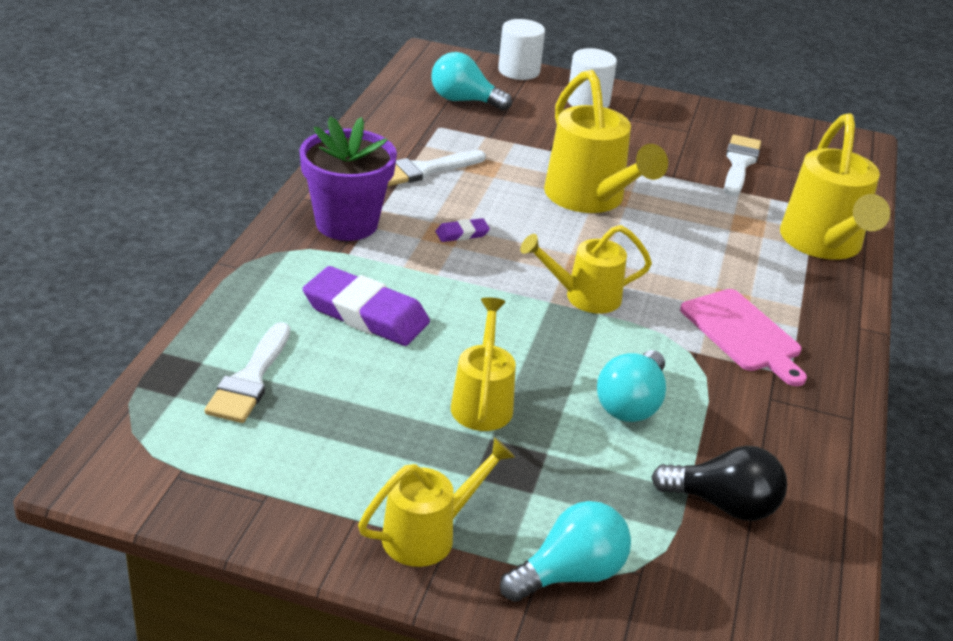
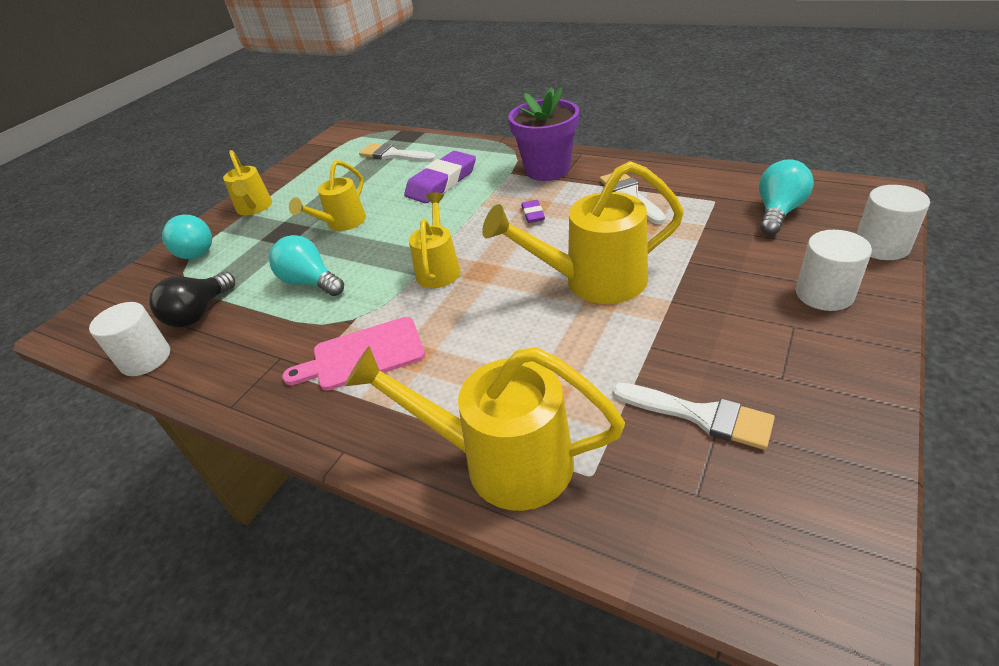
camera: 110 degrees right, 5 degrees up
(482, 402) = (342, 223): yellow watering can -> yellow watering can turned 105 degrees clockwise
(824, 529) = (145, 359): none -> white cylinder

